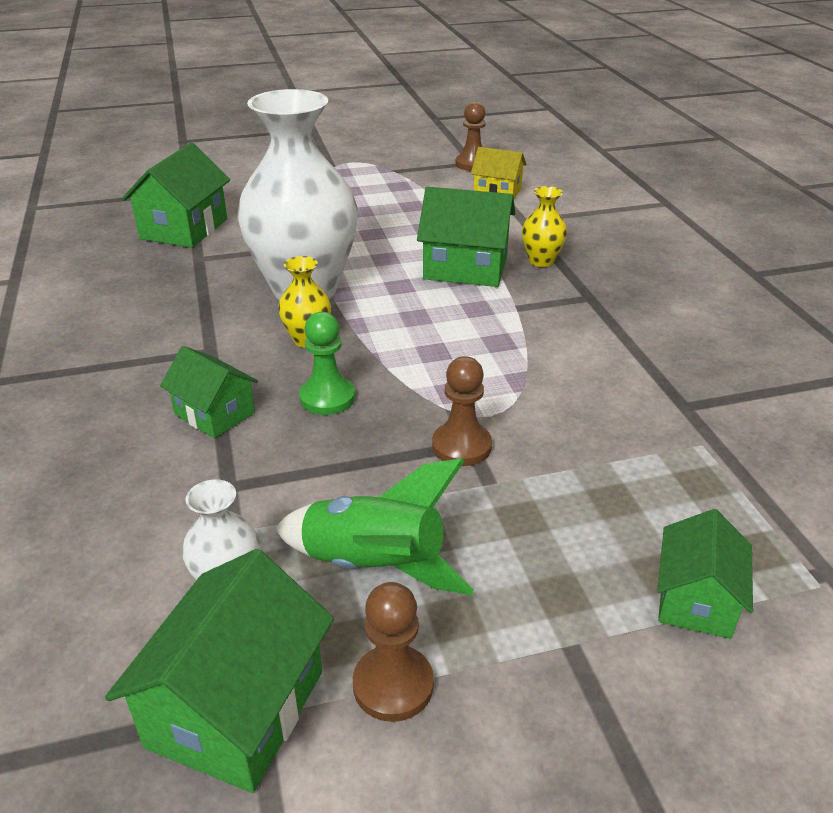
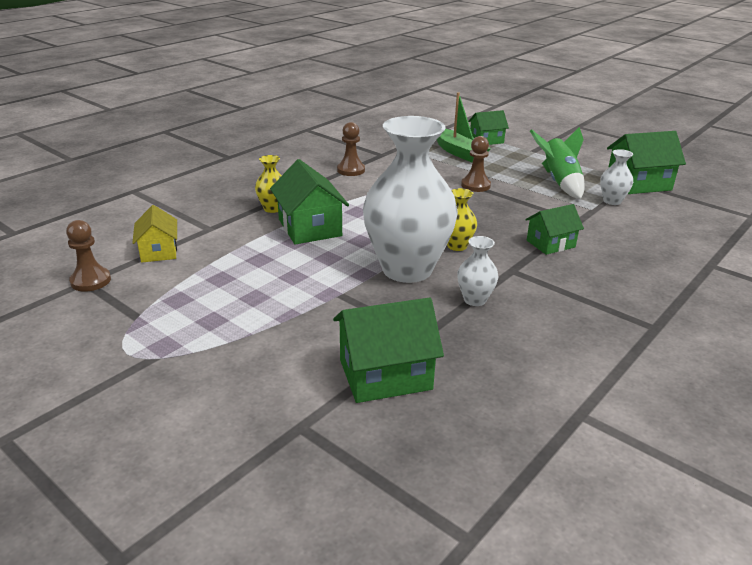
camera: 125 degrees left, 5 degrees down
(201, 303) = (475, 300): none -> white vase
(214, 413) = (550, 244): green house -> green house turned 60 degrees clockwise
(327, 398) = (493, 222): green pawn -> none
(393, 685) = (590, 167): brown pawn -> brown pawn (351, 170)
(640, 509) = (458, 152): none -> green boat

